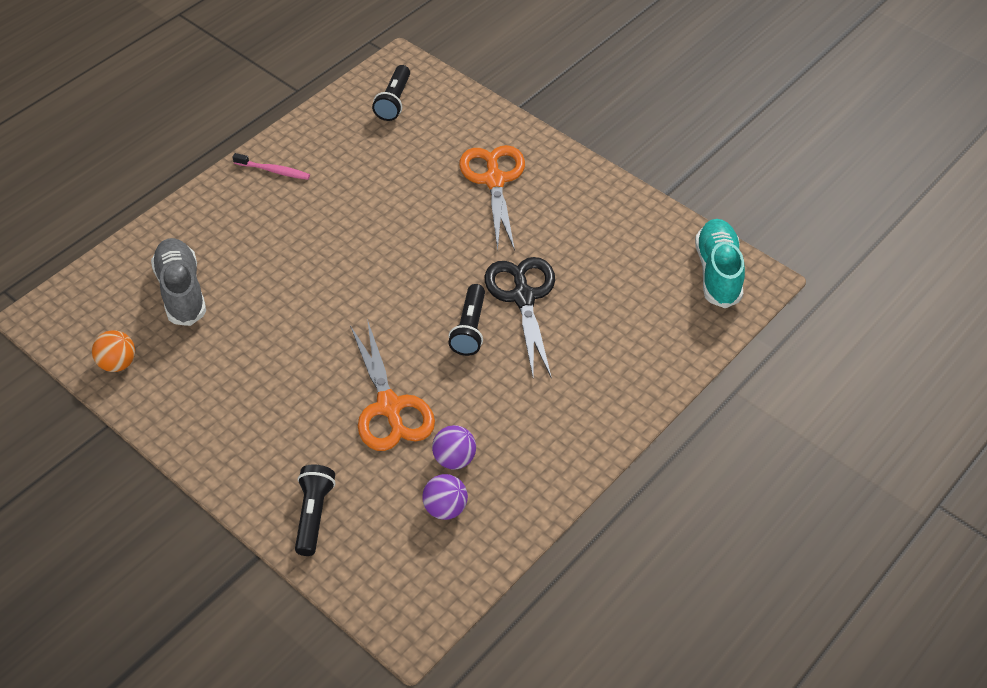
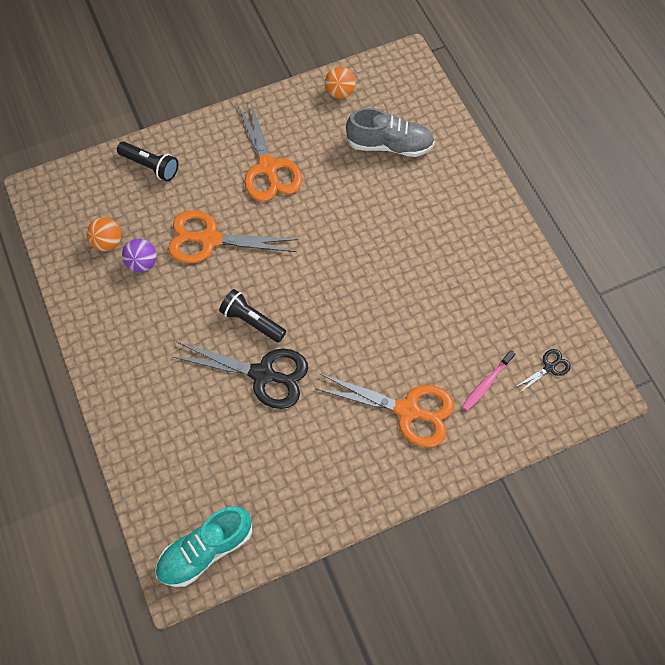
camera: 115 degrees right, 15 degrees up
(263, 392) = (268, 167): none -> orange scissors
(273, 171) = (495, 242): pink toothbrush -> pink toothbrush (486, 383)
(394, 101) = (549, 367): black flashlight -> black scissors
(445, 508) = (108, 242): purple ball -> orange ball
(717, 272) = (206, 550): turquoise shoe -> turquoise shoe turned 120 degrees clockwise

